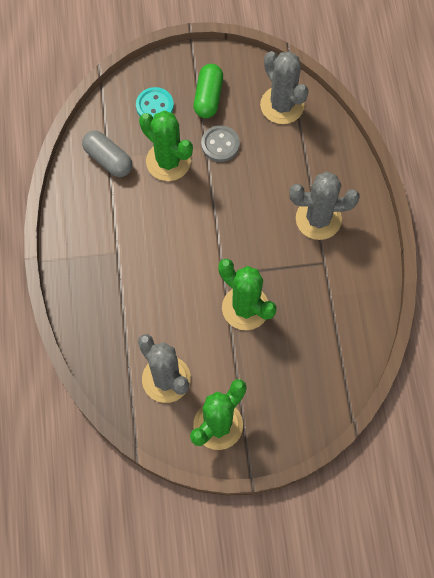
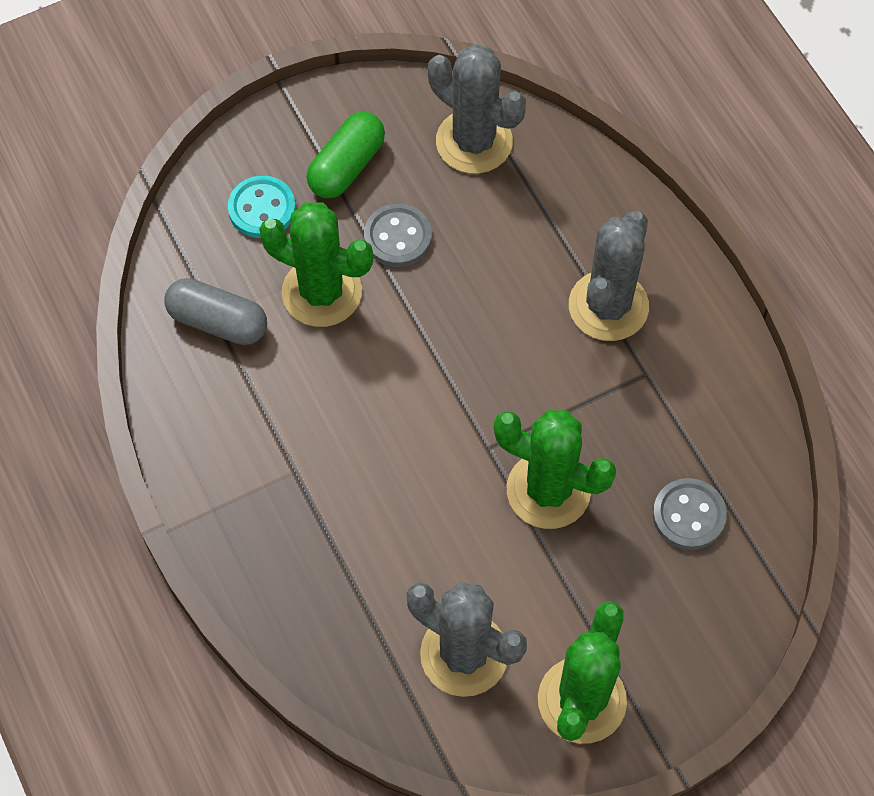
camera: 20 degrees left, 5 degrees down
(208, 97) = (346, 166): green capsule -> green capsule turned 45 degrees clockwise
(315, 347) = (689, 515): none -> grey button
(318, 219) = (608, 306): grey cactus -> grey cactus turned 45 degrees counterclockwise

